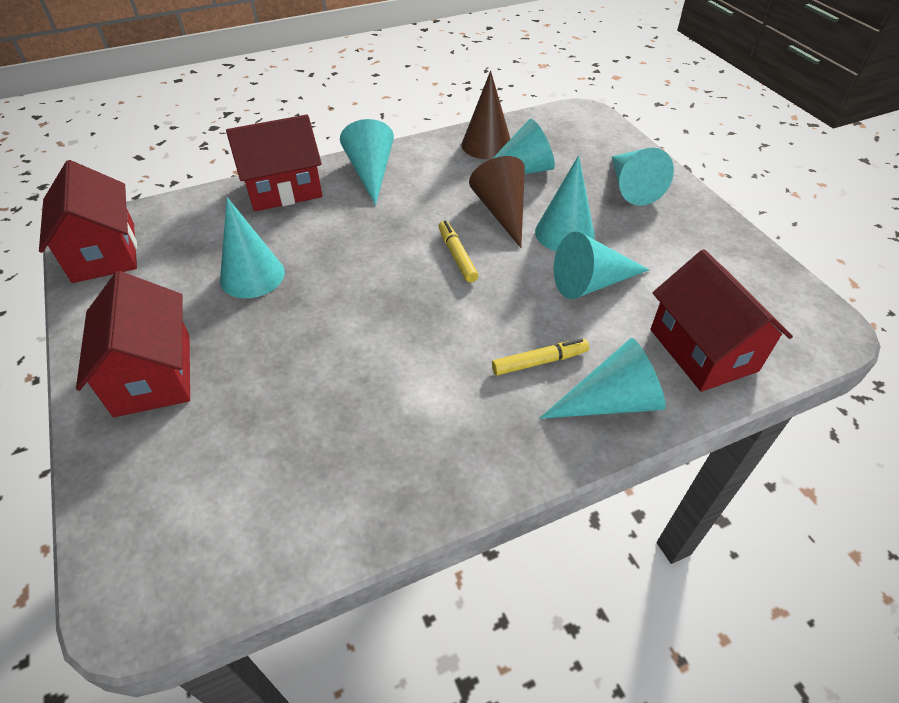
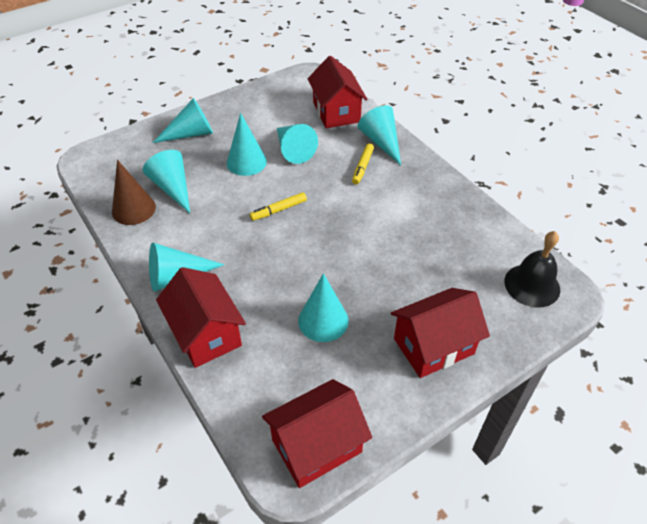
camera: 100 degrees left, 0 degrees up
(183, 546) = (532, 285): none -> black bell
(502, 211) = (225, 193): brown cone -> none
(539, 362) = (362, 167): yellow marker -> yellow marker turned 135 degrees counterclockwise
(702, 350) = (336, 112): red house -> red house turned 75 degrees counterclockwise

